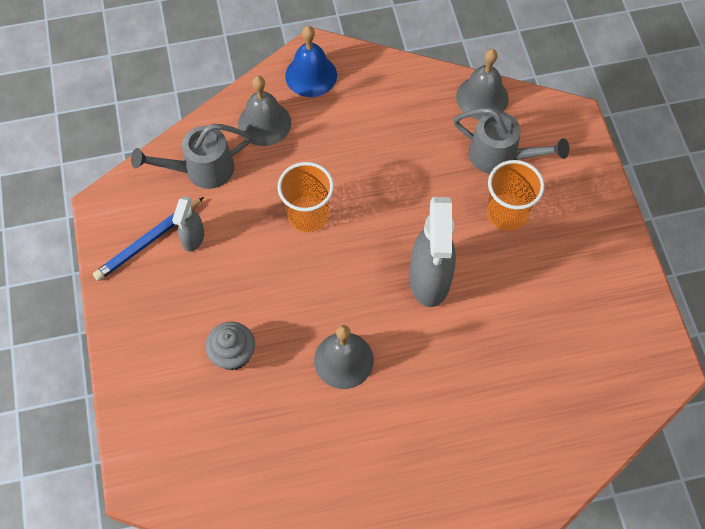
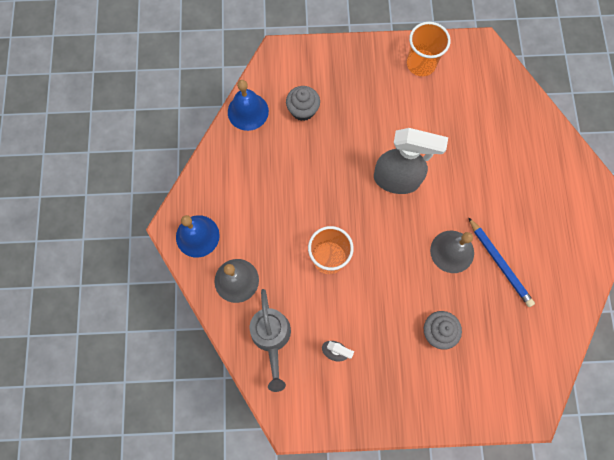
camera: 80 degrees left, 10 degrees up
(148, 241) = (331, 389): blue pencil -> blue pencil (500, 263)
(482, 97) = (248, 111): grey bell -> blue bell
(500, 156) = (303, 110): grey watering can -> grey cupcake
(507, 213) = (351, 116): orange cup -> orange cup (421, 64)

